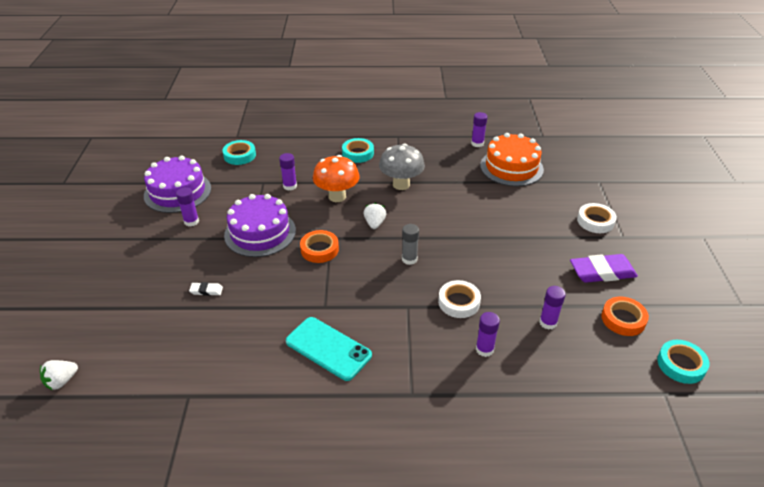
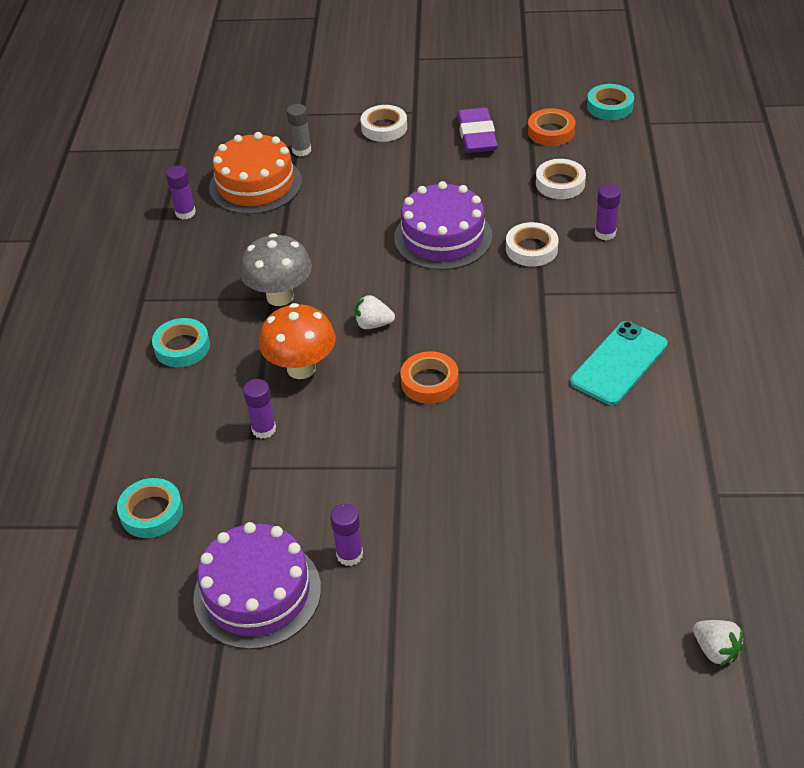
camera: 85 degrees left, 5 degrees up
(206, 291) = (520, 505): white eraser -> none
(260, 233) = (386, 456): purple cake -> purple cake (443, 237)
(409, 259) = (452, 290): grey glue stick -> grey glue stick (301, 150)
(548, 322) = (560, 183): purple glue stick -> white tape

